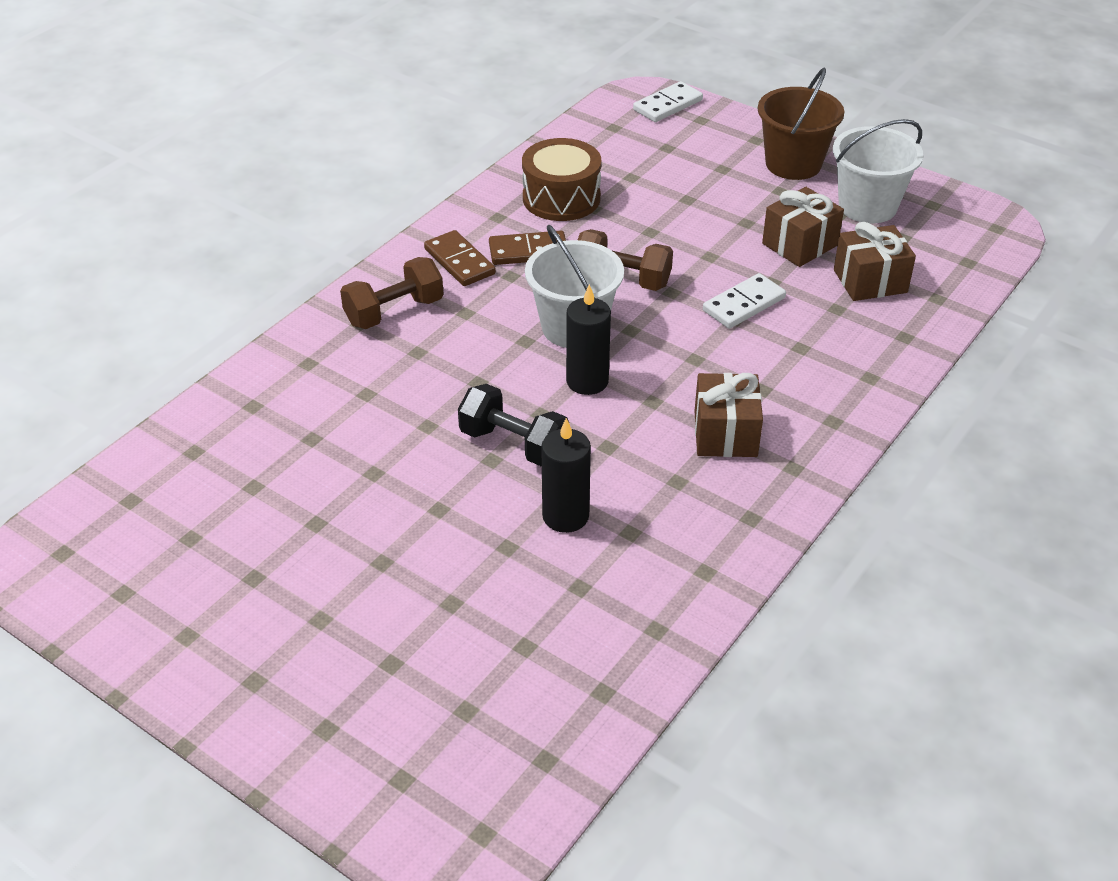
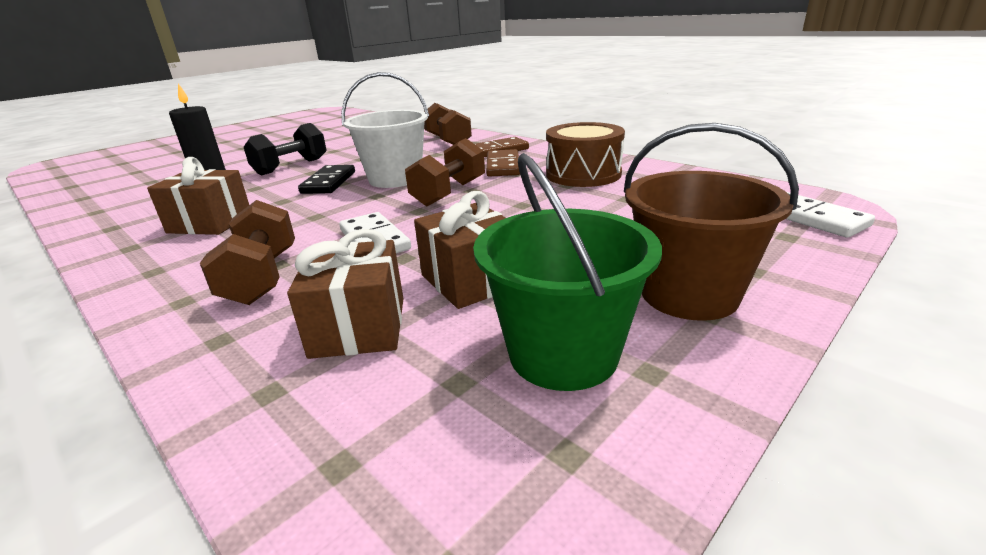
camera: 100 degrees right, 15 degrees down
(587, 381) = (329, 182): black candle -> black domino
(824, 348) = (262, 277): none -> brown dumbbell
(867, 206) = (563, 354): white bucket -> green bucket

